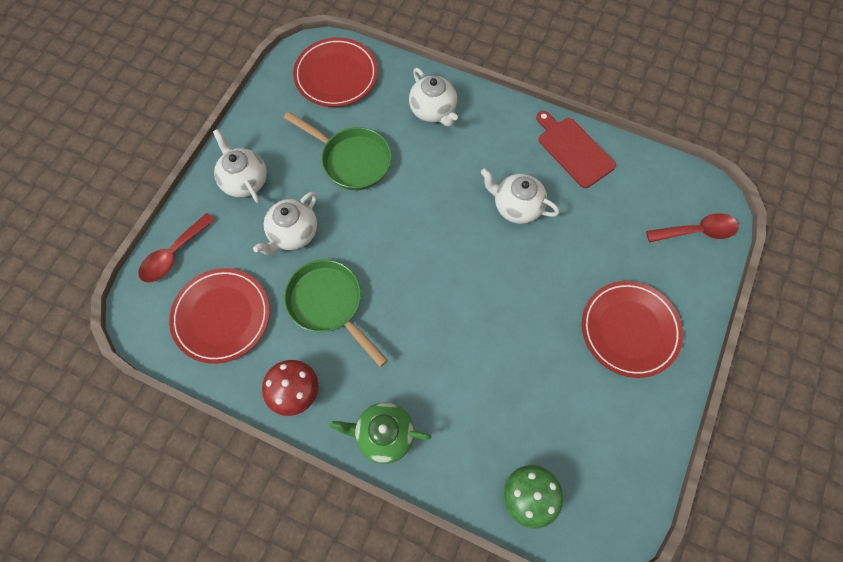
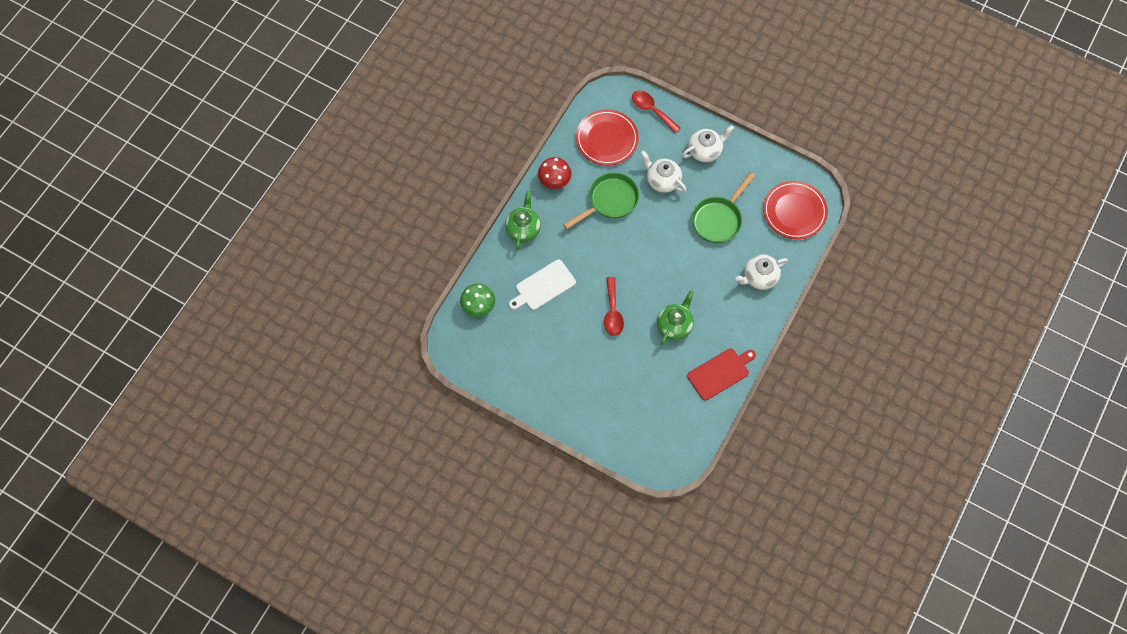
camera: 95 degrees right, 0 degrees up
(480, 392) = (543, 286): none -> white cutting board
(516, 206) = (674, 325): white teapot -> green teapot
(629, 330) = (576, 385): red plate -> none
(697, 231) = (646, 448): red spoon -> red spoon (612, 312)

